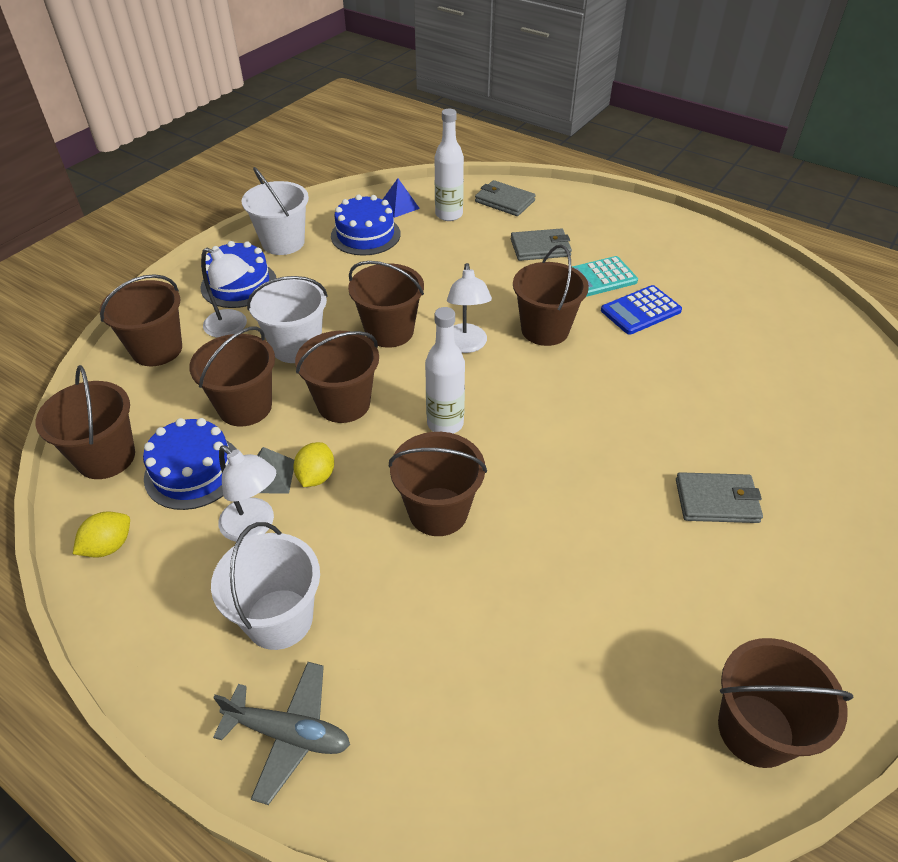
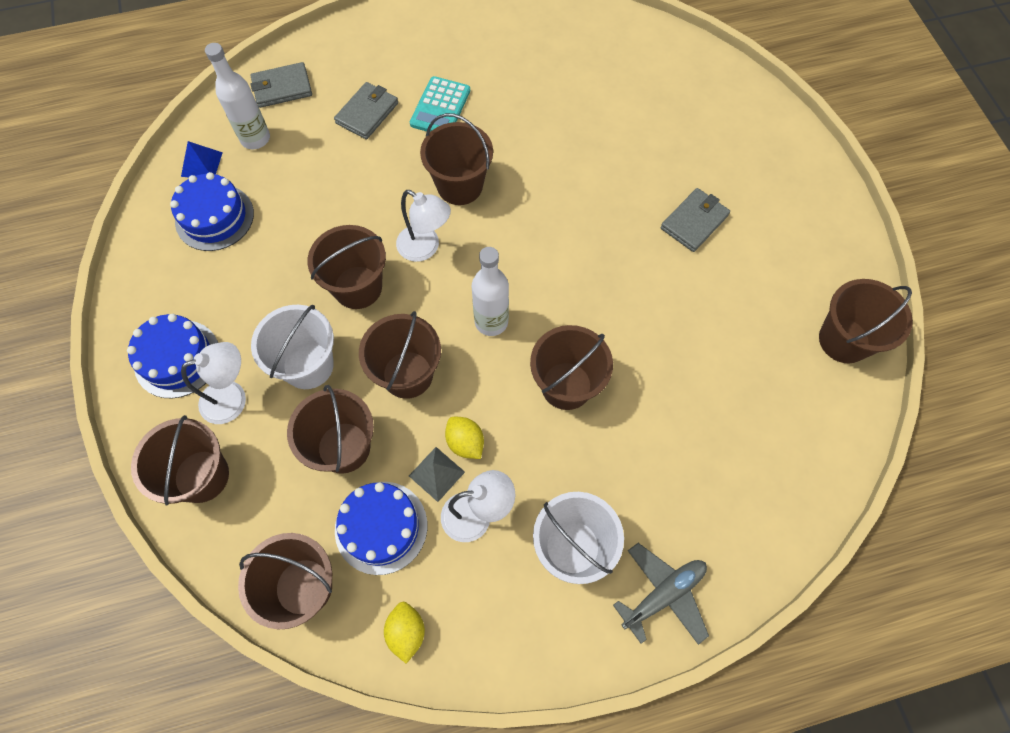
camera: 50 degrees left, 20 degrees up
(283, 242) = (154, 286): white bucket -> none
(641, 311) = (500, 113): blue calculator -> none

